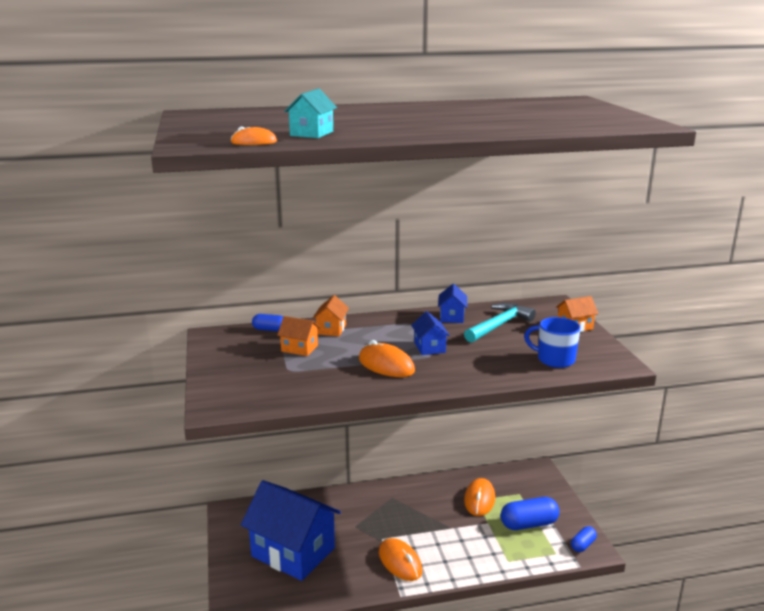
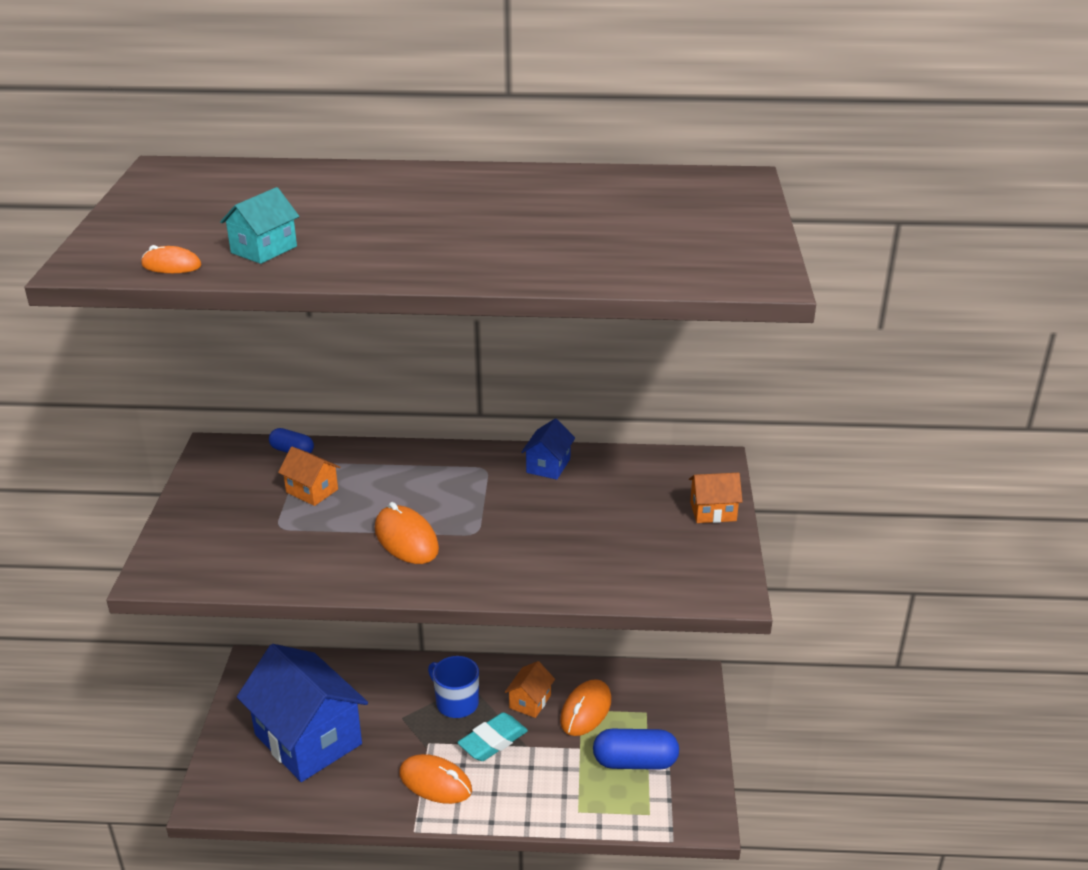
camera: 15 degrees right, 10 degrees up
(331, 329) = (371, 463): orange house -> orange house (530, 701)
(400, 562) = (435, 782): orange mouse -> orange mouse turned 45 degrees counterclockwise
(427, 529) = (493, 741): none -> turquoise eraser
(429, 347) = (483, 517): blue house -> none
(499, 325) = (605, 492): turquoise hammer -> none
(554, 359) = (642, 568): blue mug -> blue mug (456, 703)
(582, 545) = (694, 809): blue capsule -> none

